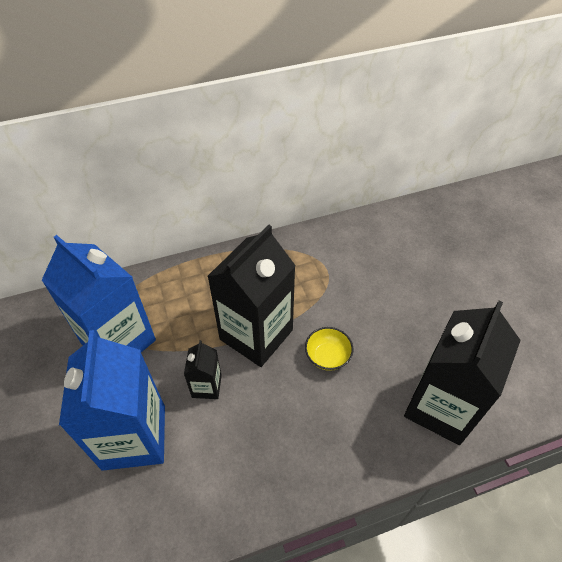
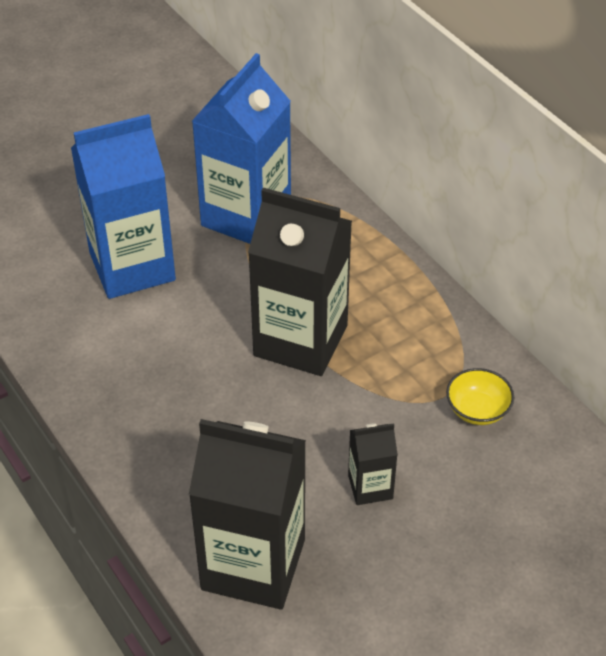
camera: 75 degrees right, 5 degrees down
(206, 386) = (211, 311): black carton -> black carton (370, 487)
(327, 356) = (292, 422): yellow bowl -> yellow bowl (477, 410)

